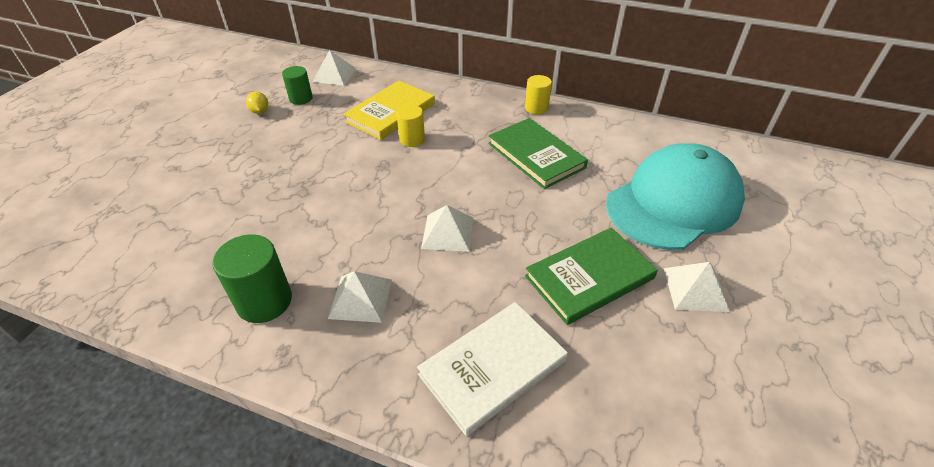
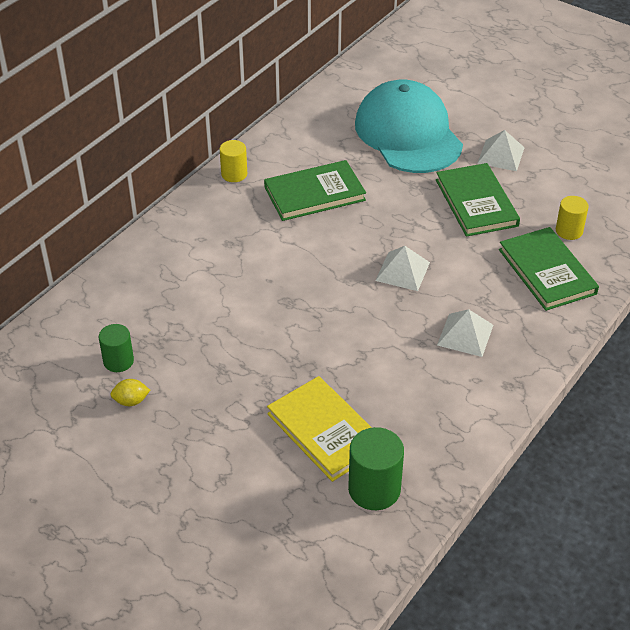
camera: 75 degrees left, 0 degrees up
(264, 301) = (453, 396): green cylinder -> green cylinder (374, 489)
(334, 75) = (74, 326): white pyramid -> none
(391, 113) = (190, 284): yellow book -> yellow book (325, 431)
(412, 139) = (251, 274): yellow cylinder -> yellow cylinder (569, 231)
(493, 368) = (547, 271): white book -> green book

